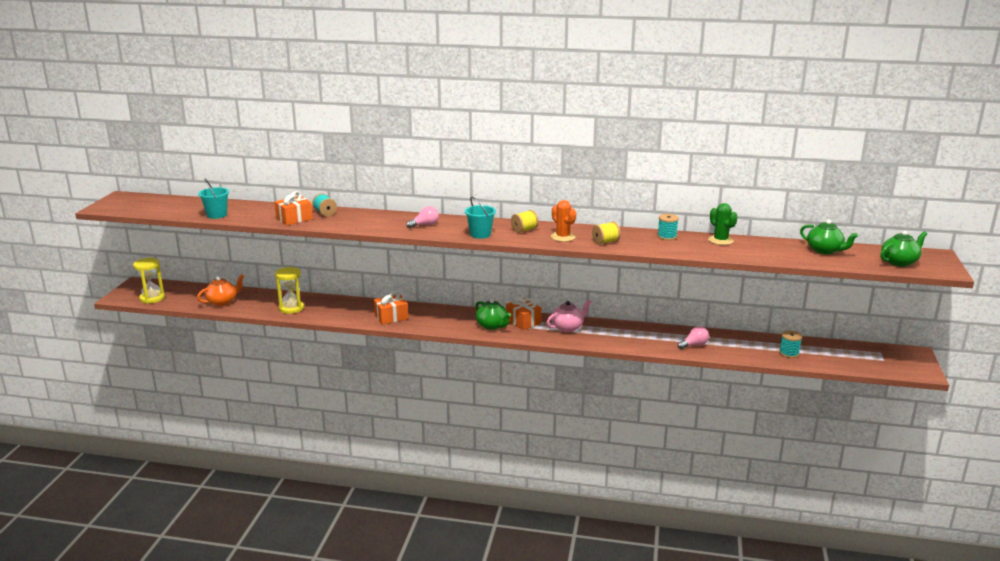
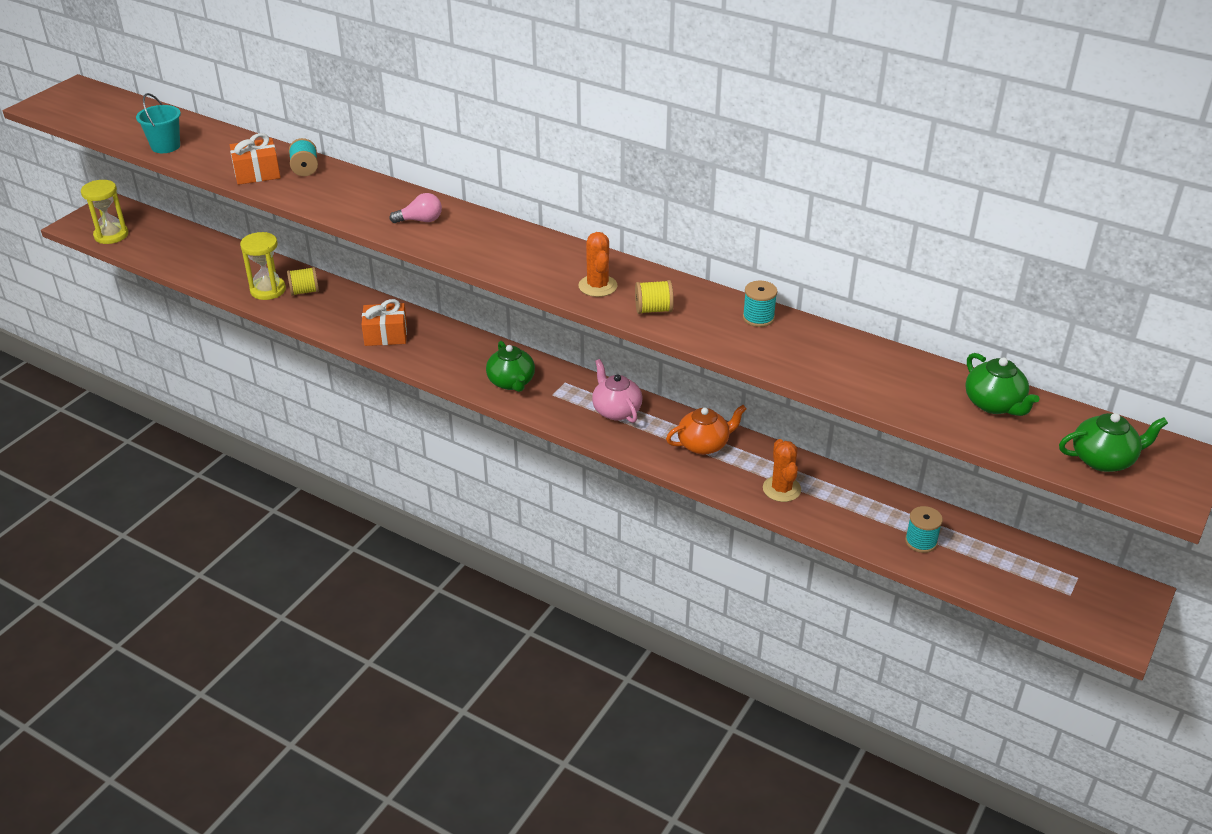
camera: 20 degrees right, 15 degrees up
(222, 302) = (190, 260): orange teapot -> orange teapot (704, 444)
(480, 234) = (483, 256): turquoise bucket -> none
(523, 321) = (560, 384): orange gift -> none
(524, 230) = (553, 259): yellow spool -> yellow spool (304, 291)
(568, 327) = (616, 410): pink teapot -> pink teapot turned 105 degrees counterclockwise
(694, 345) = (781, 489): pink light bulb -> orange cactus
(720, 240) = (838, 344): green cactus -> none

